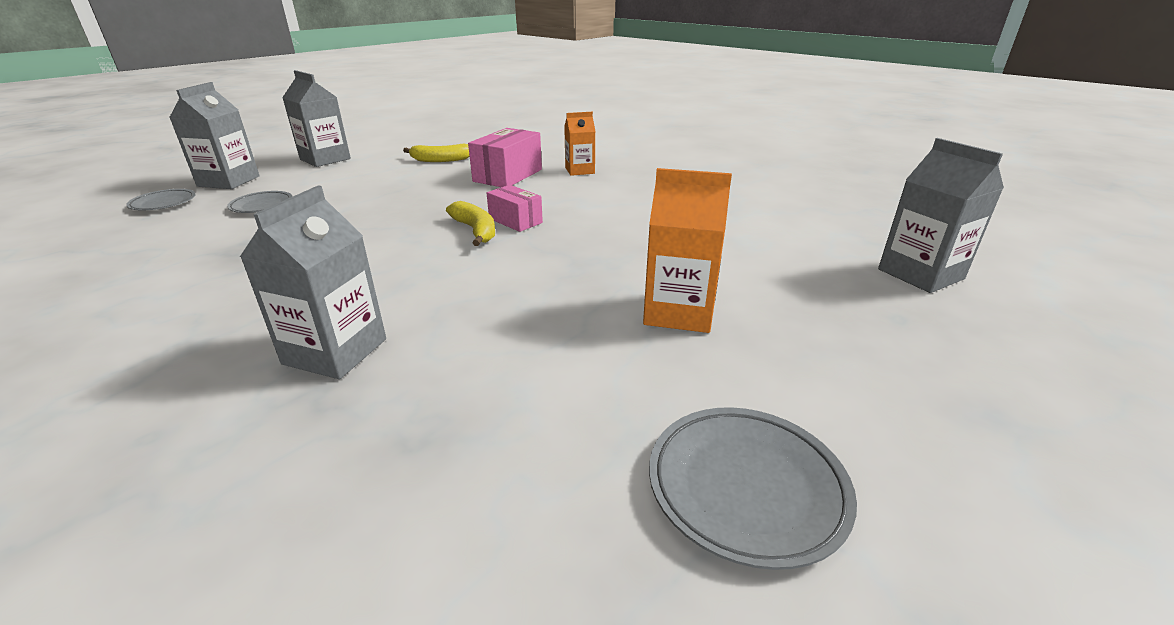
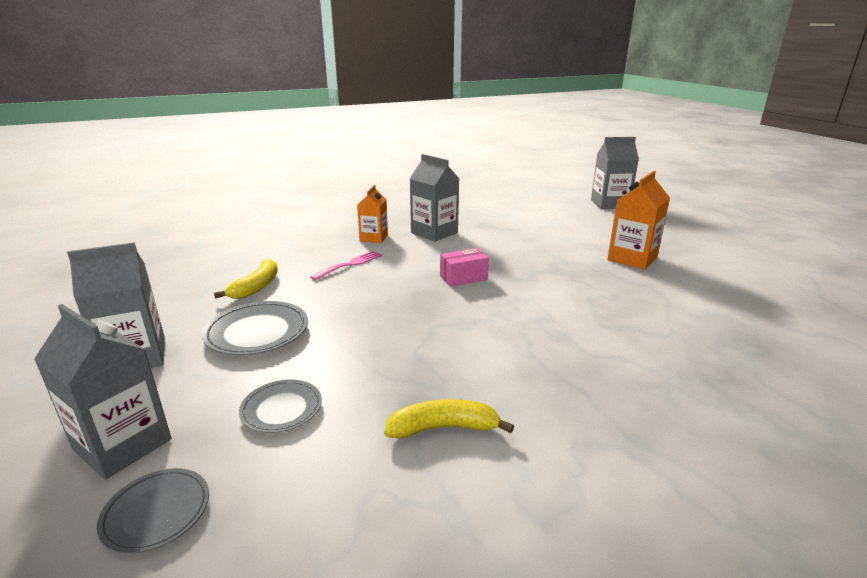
camera: 65 degrees left, 5 degrees down
(335, 351) = (659, 370): grey carton -> grey carton (434, 233)
(475, 231) = (472, 295): yellow banana -> yellow banana (443, 428)
(508, 175) = (350, 264): pink box -> pink fork
(746, 487) = (780, 279): grey plate -> grey plate (257, 333)

